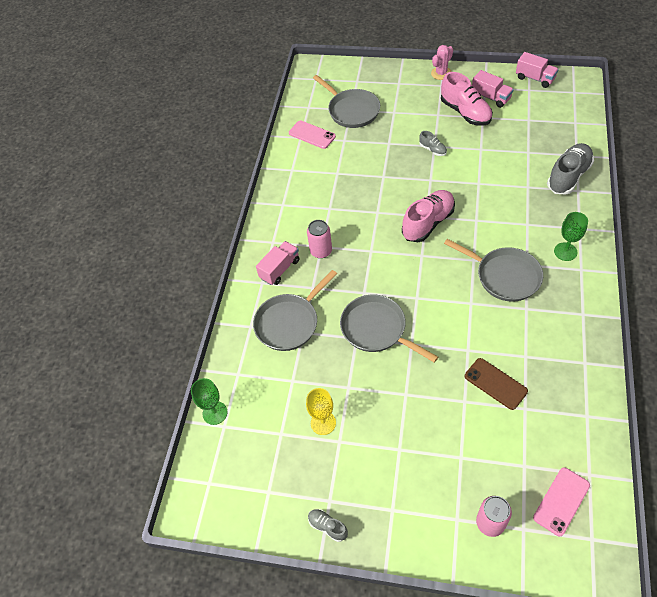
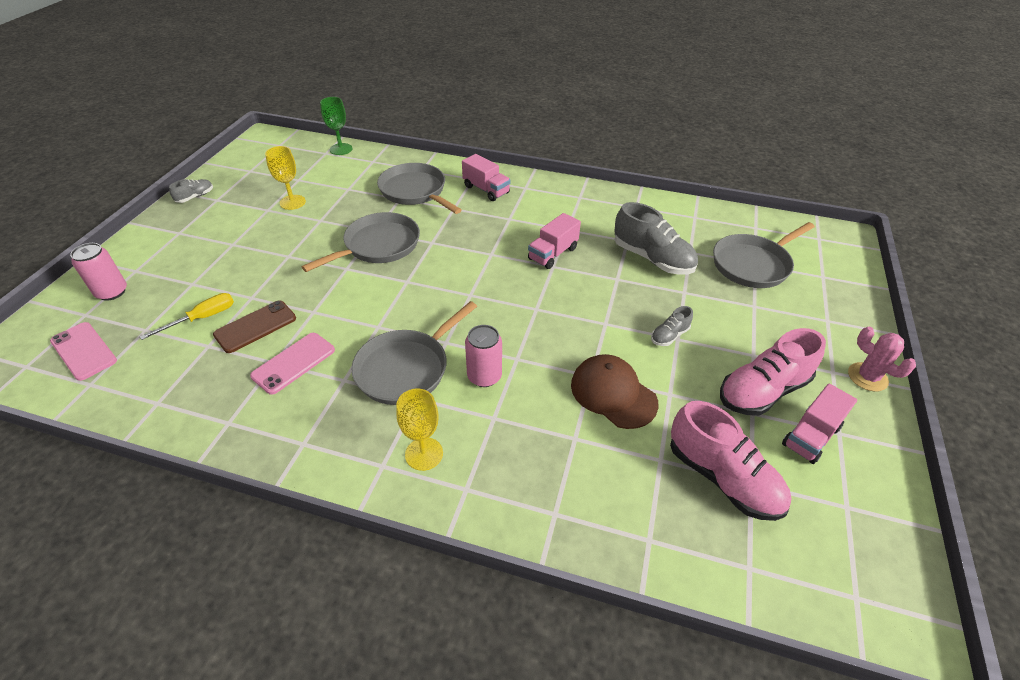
camera: 90 degrees right, 10 degrees down
(312, 135) = (700, 226): pink phone -> pink phone (293, 363)
(321, 251) = (502, 218): pink can -> pink can (484, 376)
(428, 223) = (523, 308): pink shoe -> pink shoe (722, 478)
(489, 173) = (613, 393): none -> brown cap
(498, 427) = (202, 318): none -> yellow screwdriver
(535, 78) = (889, 528): pink truck -> pink truck (553, 254)
(565, 251) = (424, 454): green goblet -> yellow goblet
(568, 176) = (592, 507): grey shoe -> grey shoe (652, 259)

